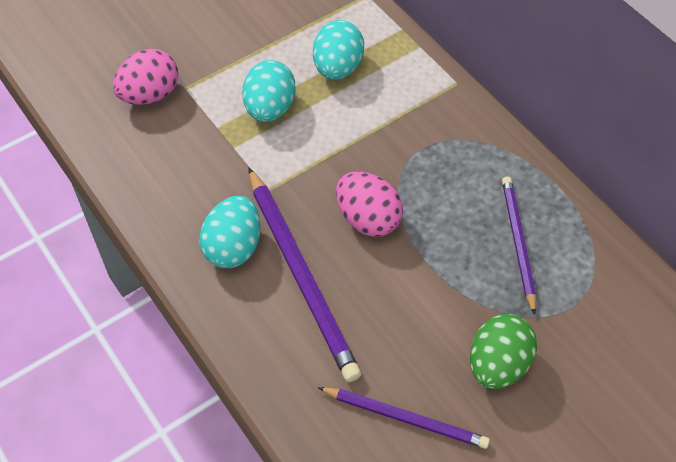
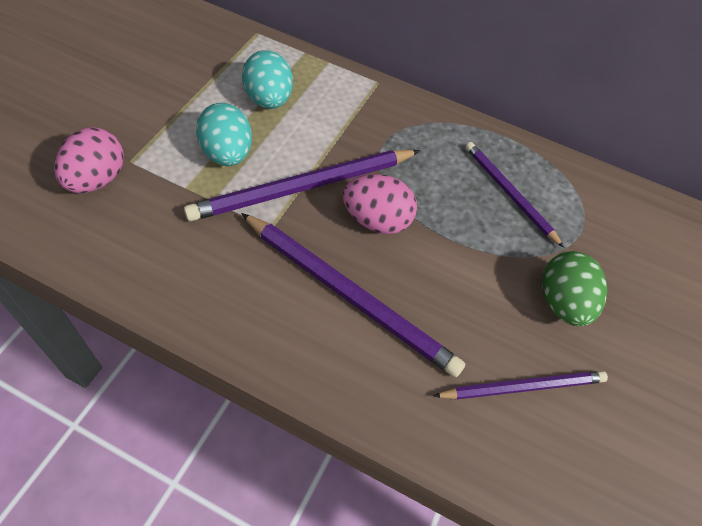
camera: 35 degrees left, 0 degrees up
(233, 247) = (269, 295): turquoise egg -> none
(319, 164) = (303, 187): none -> purple pencil

